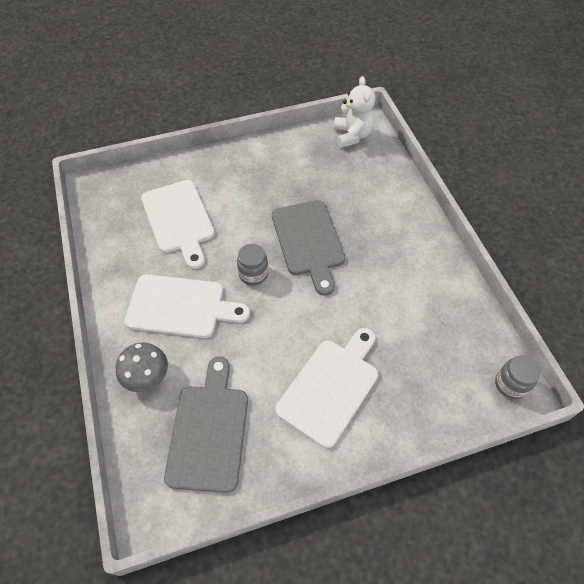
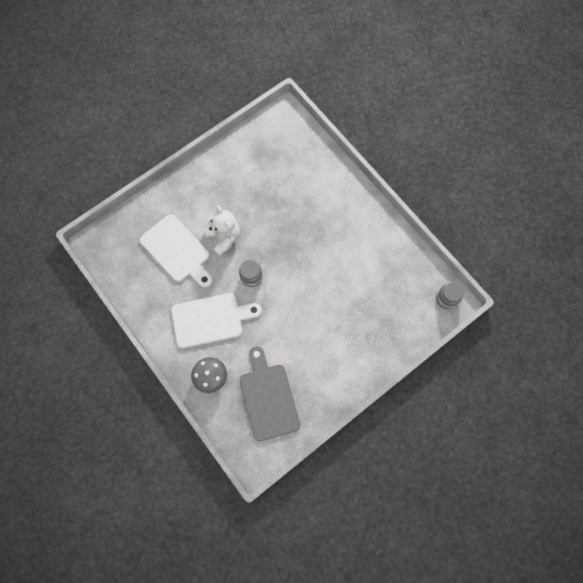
camera: 20 degrees left, 15 degrees up
(308, 241) = (280, 237): grey cutting board -> none
(330, 387) = (334, 341): white cutting board -> none
(352, 135) = (279, 129): white teddy bear -> white teddy bear (224, 238)

